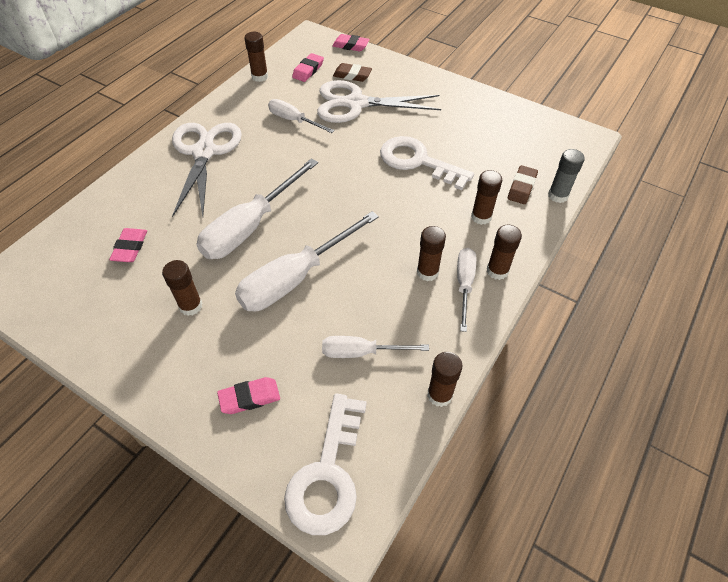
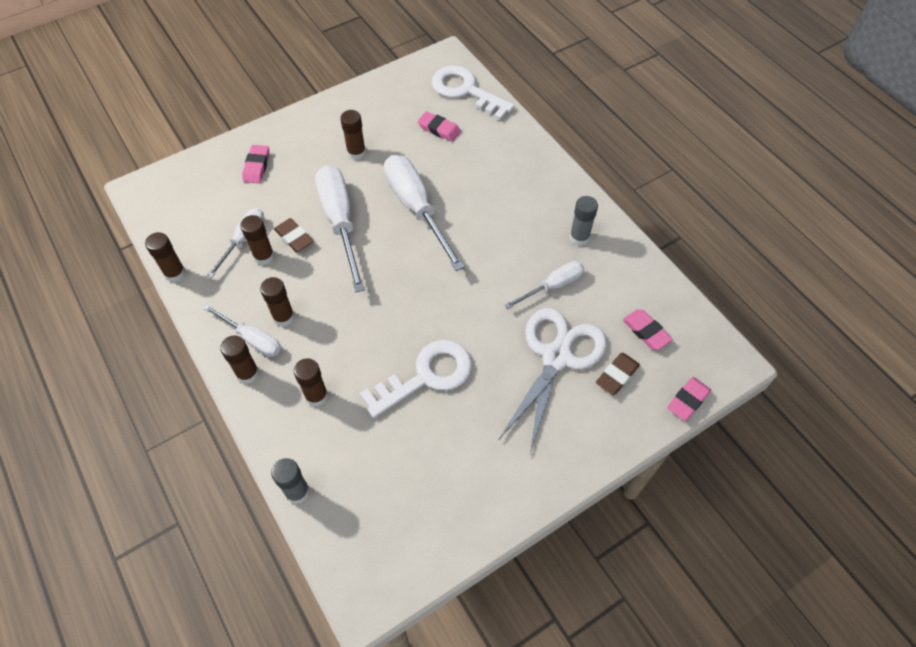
camera: 115 degrees right, 5 degrees up
(204, 152) = (536, 199): white scissors -> none
(236, 118) = (579, 237): none -> grey glue stick
(260, 76) = (651, 279): brown glue stick -> brown glue stick (264, 256)
(327, 474) = (175, 190): white key -> white key (466, 90)
(521, 187) = (330, 460): brown eraser -> brown eraser (294, 237)

